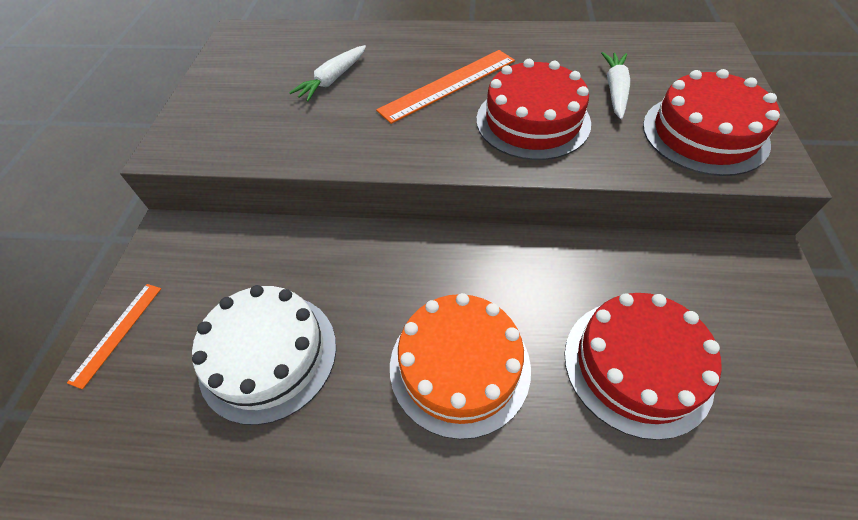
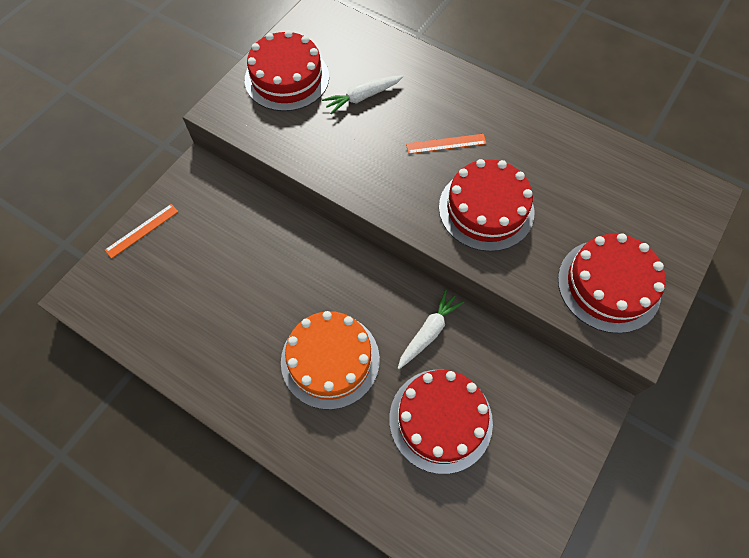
camera: 25 degrees right, 10 degrees up
(236, 93) = (287, 78): none -> red cake
(268, 355) = (221, 292): white cake -> none
(448, 85) = (446, 144): orange ruler -> orange ruler, size x0.58
(615, 90) = (573, 212): white carrot -> white carrot (429, 332)

